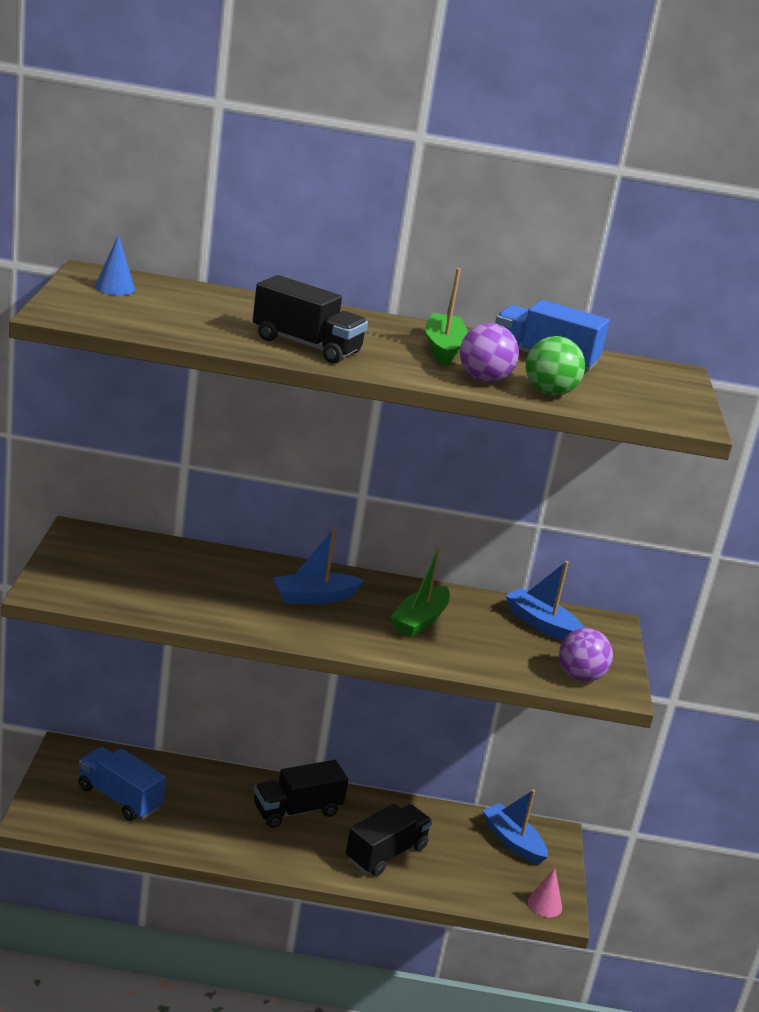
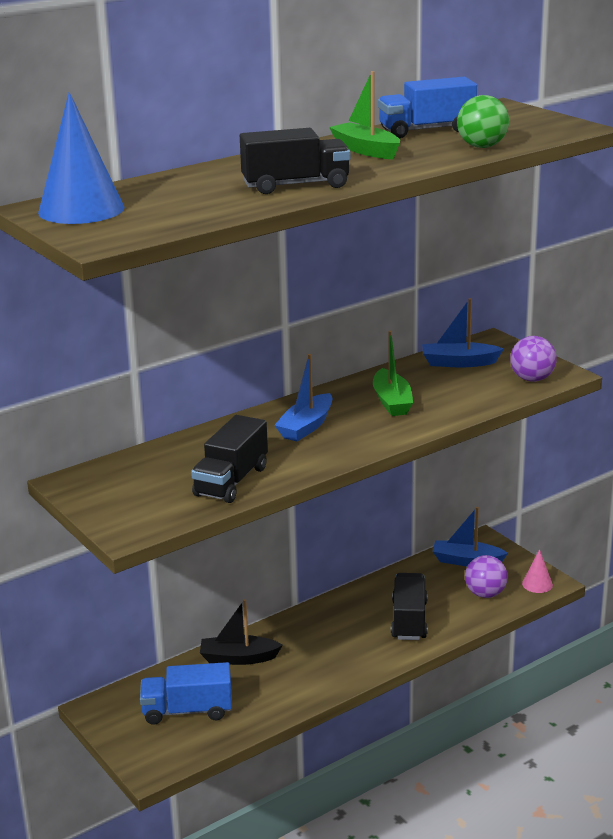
camera: 35 degrees left, 0 degrees up
(115, 288) = (81, 210): blue cone -> blue cone, size x2.05
(213, 787) = (238, 658): none -> black boat
(297, 810) = (316, 634): black truck -> black truck (231, 481)
(483, 380) = (434, 156): purple ball -> purple ball (485, 594)

